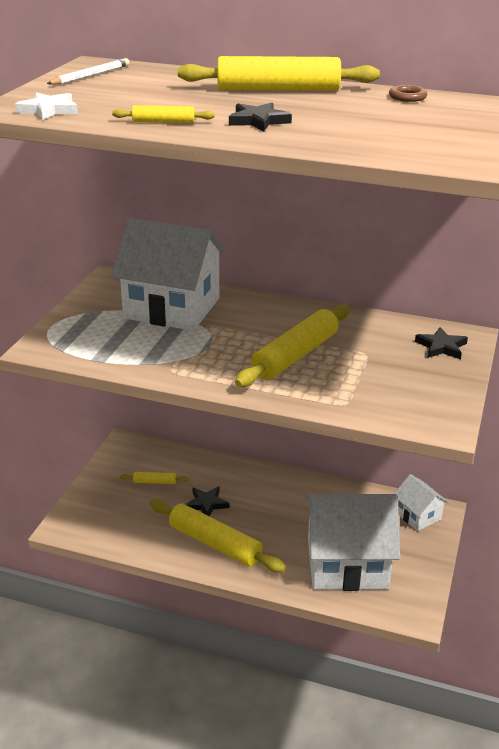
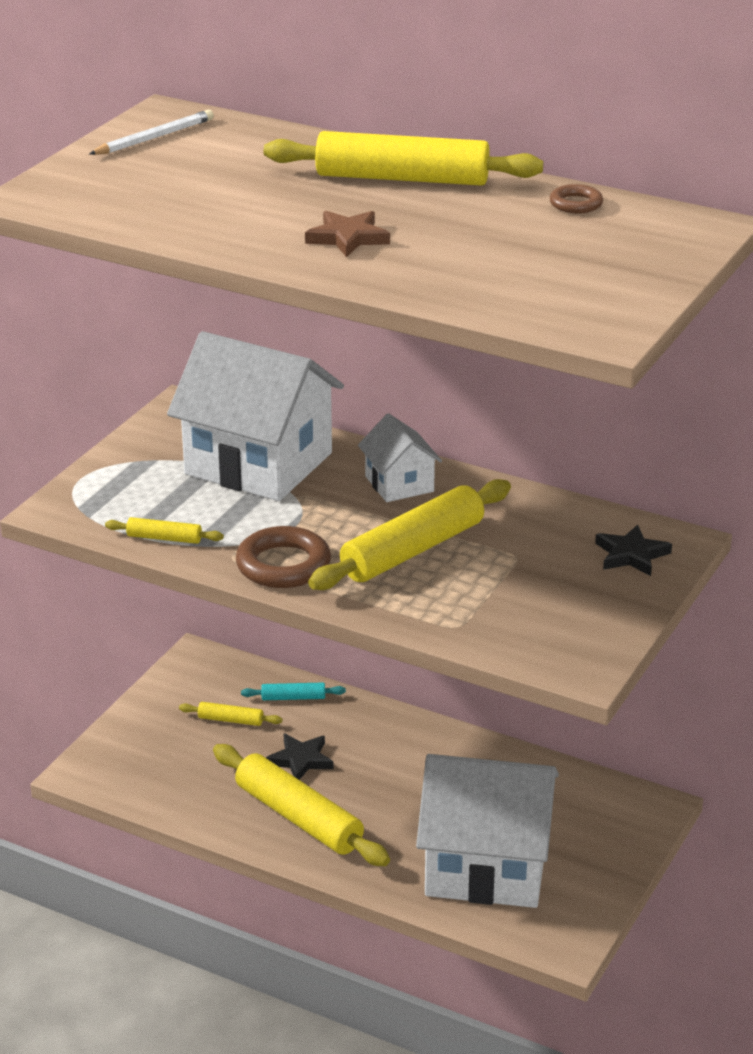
camera: 10 degrees right, 0 degrees up
(48, 110) = (80, 202): white star -> none
(163, 122) = (222, 232): yellow rolling pin -> yellow rolling pin (164, 538)
(192, 463) = (293, 698): none -> turquoise rolling pin
(209, 372) = (283, 565): none -> brown ring
(258, 121) = (347, 238): black star -> brown star
(418, 515) = (618, 809): white house -> white house (399, 484)

